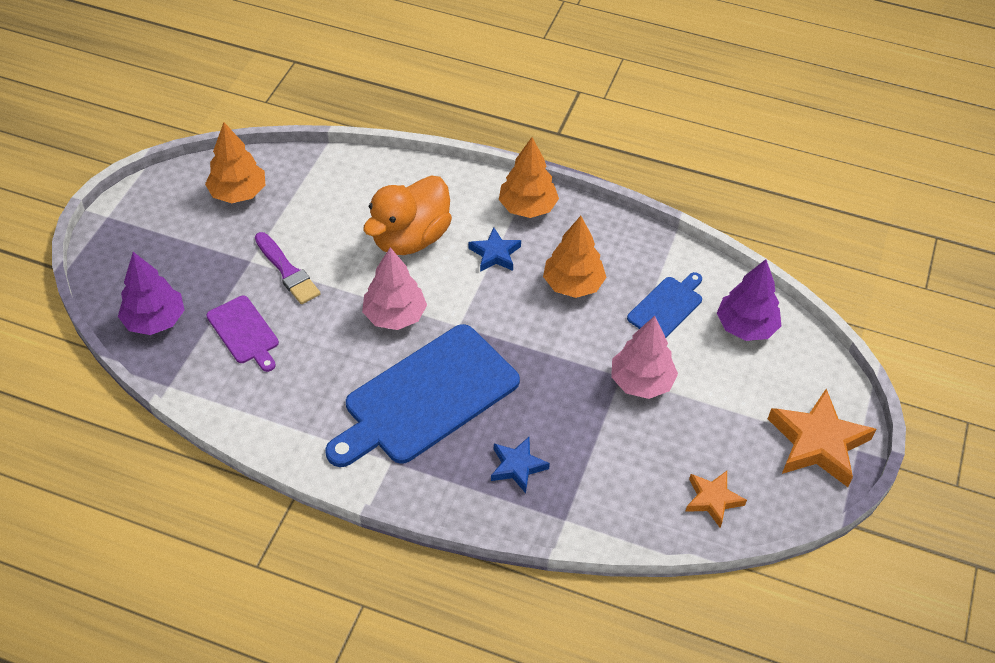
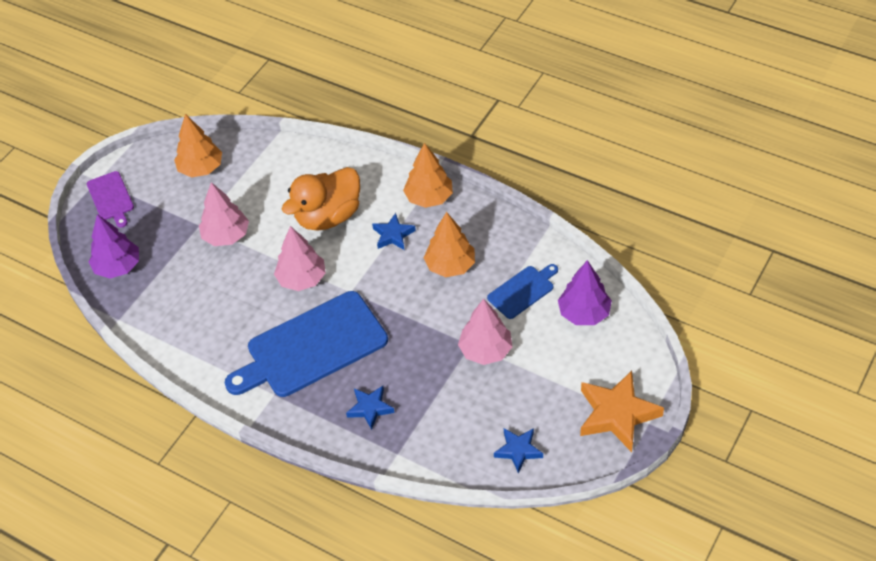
camera: 15 degrees right, 0 degrees up
(244, 332) = (183, 282): purple cutting board -> purple cutting board (111, 198)
(287, 271) = (226, 236): purple brush -> pink tree
(712, 499) = (518, 450): orange star -> blue star

